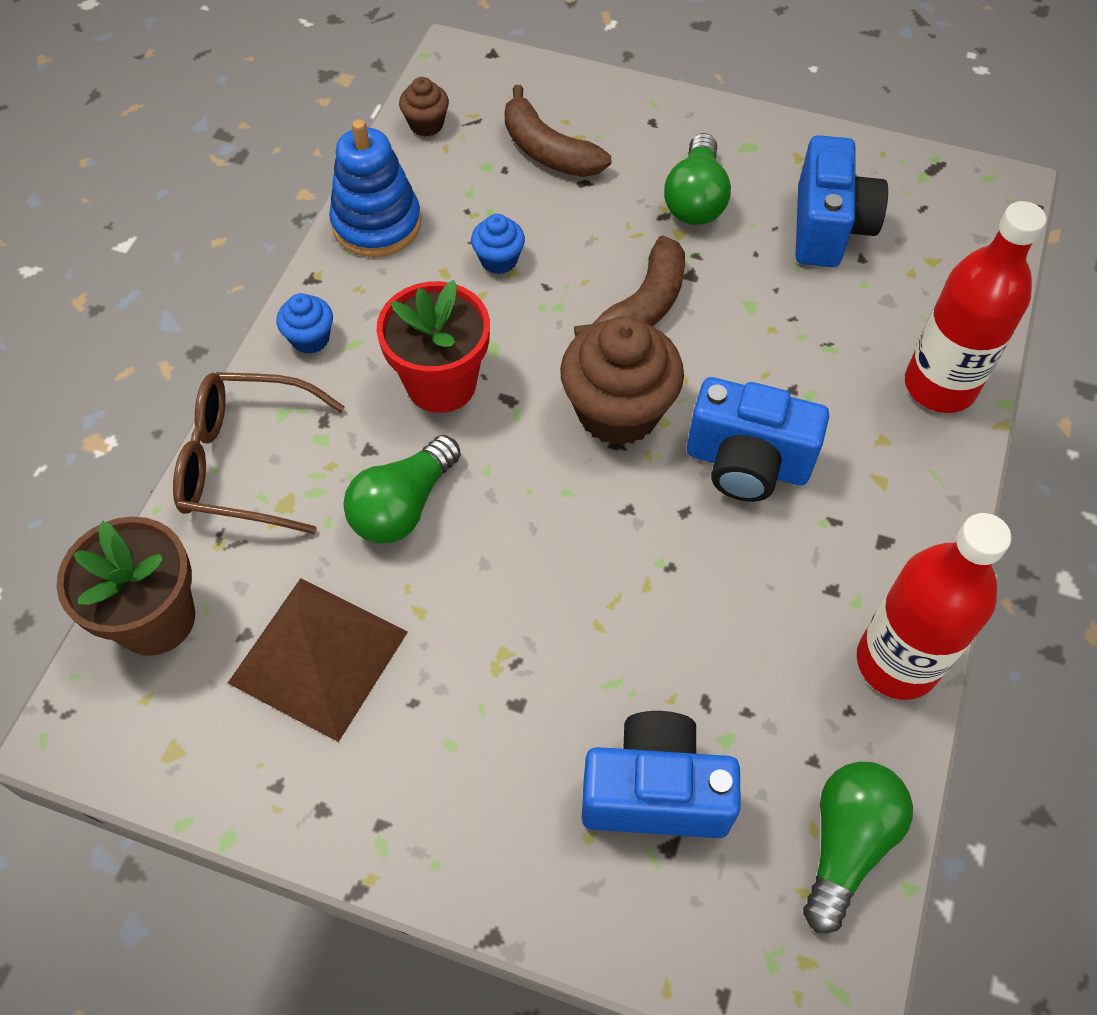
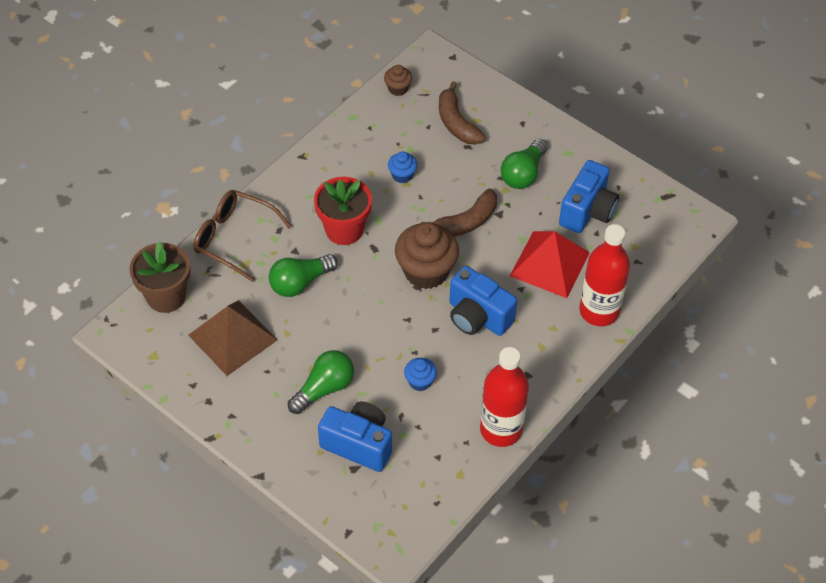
camera: 20 degrees right, 5 degrees down
(310, 338) = (289, 187): blue cupcake -> blue cupcake (420, 381)
(377, 224) = (347, 136): blue stacking toy -> none
(817, 332) = (550, 264): none -> red pyramid
(846, 843) = (434, 494): green light bulb -> green light bulb (324, 388)

